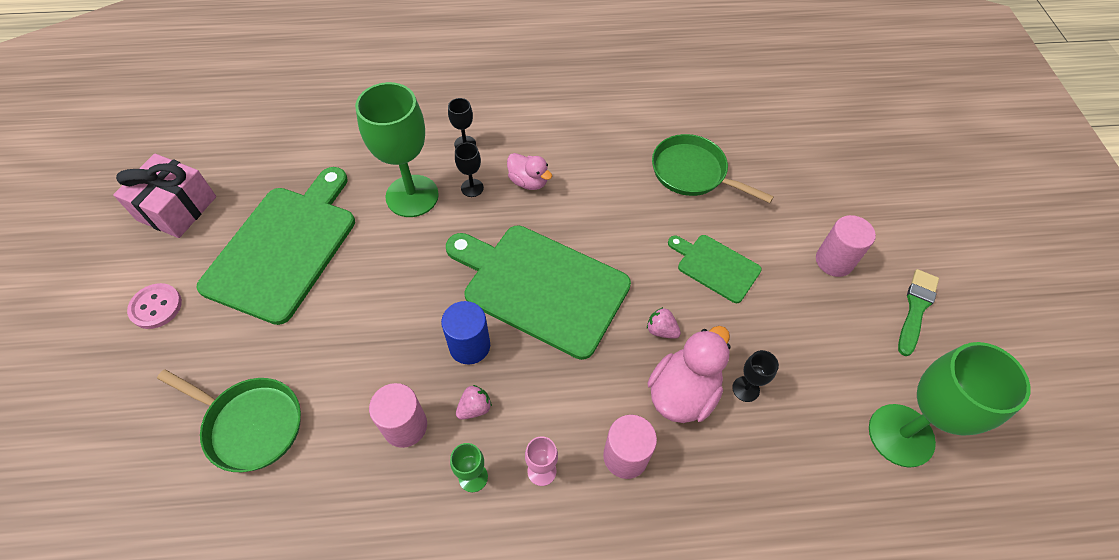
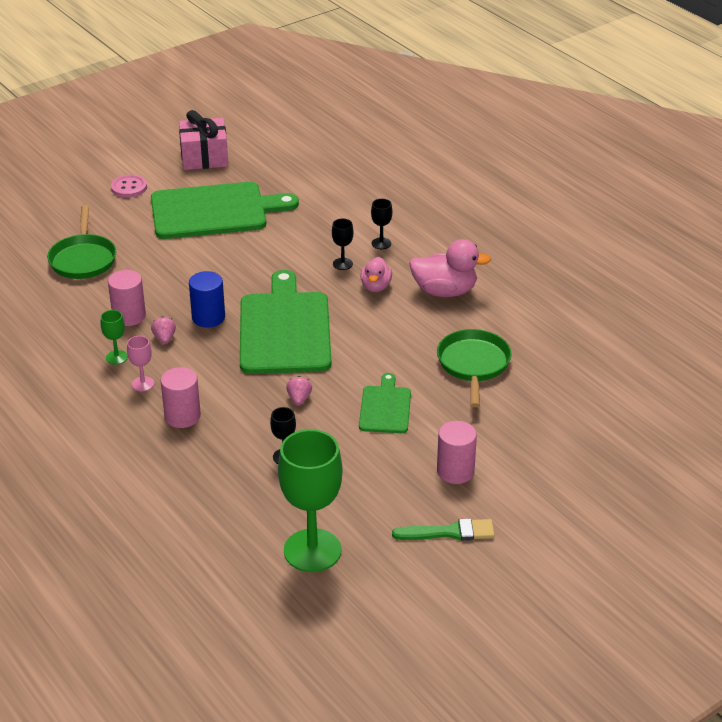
camera: 60 degrees right, 20 degrees down
(412, 196) = (308, 241): green goblet -> none
(474, 408) = (164, 338): pink strawberry -> pink strawberry turned 120 degrees counterclockwise
(683, 392) = (254, 427): pink duck -> pink duck (445, 291)

